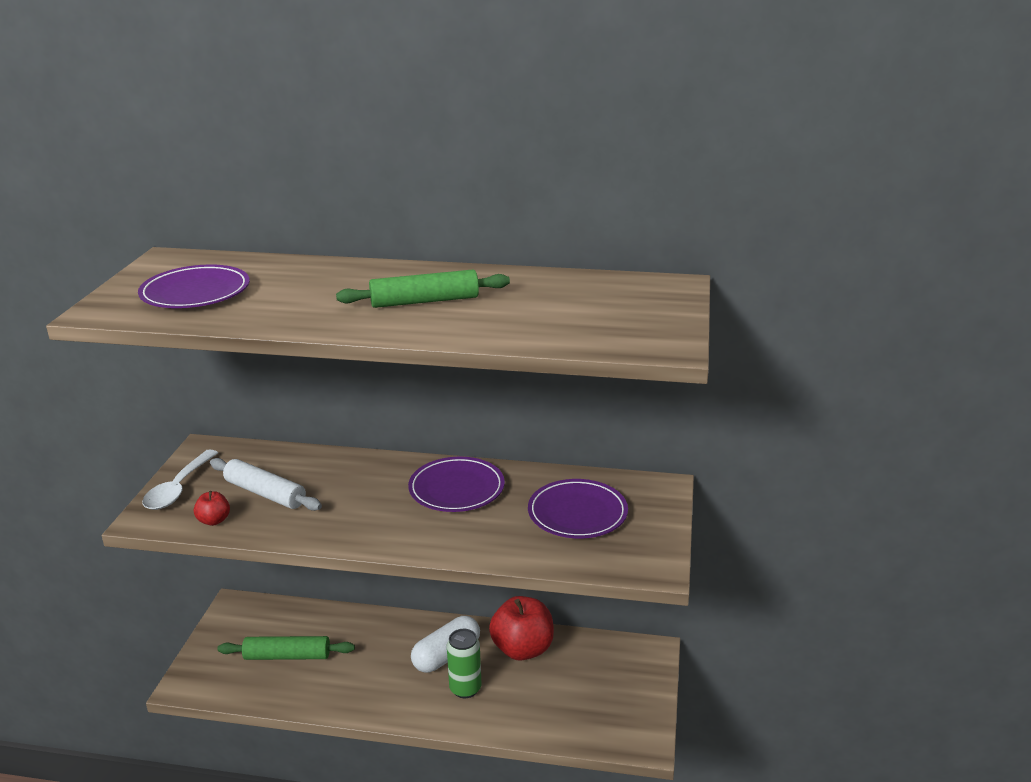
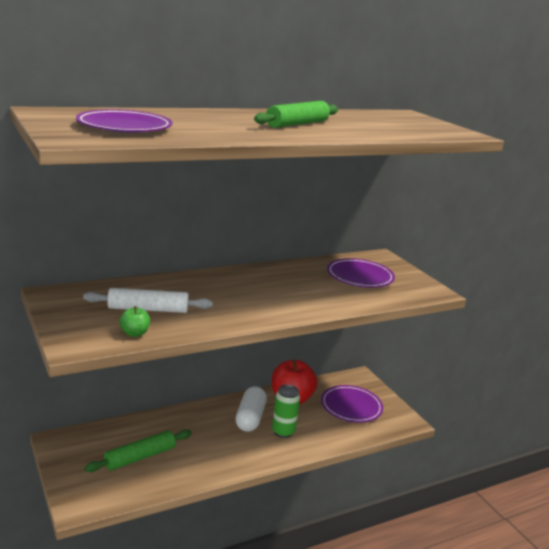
camera: 40 degrees left, 5 degrees down
(178, 488) = (71, 322): white spoon -> none
(214, 520) = (135, 333): red apple -> green apple
(456, 489) = (274, 279): purple plate -> purple plate (351, 406)

